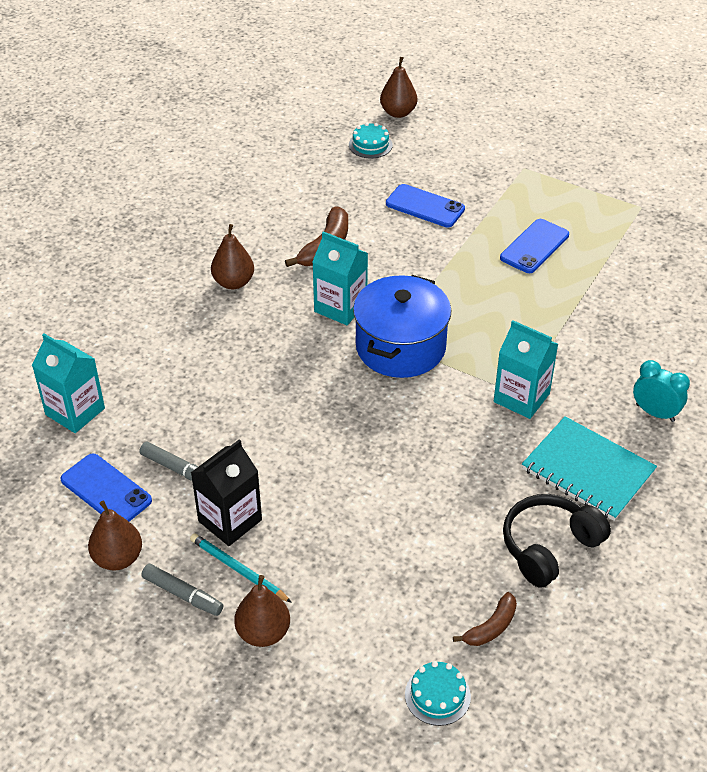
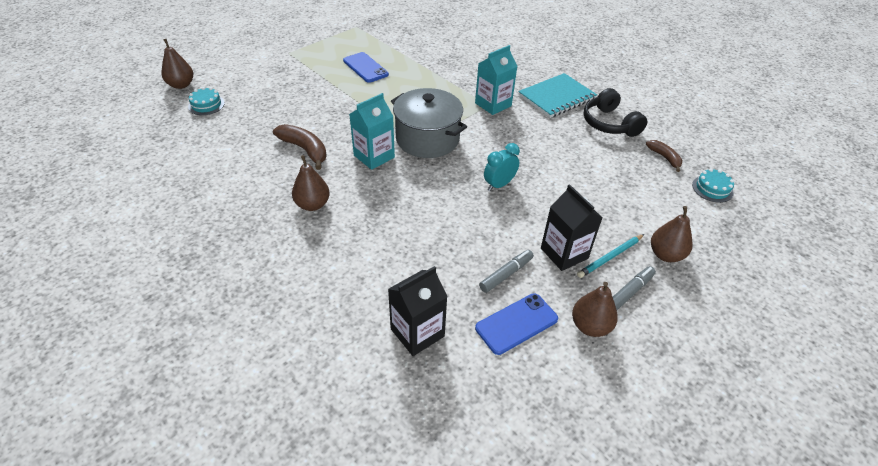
camera: 75 degrees left, 0 degrees up
(75, 411) = (417, 333): turquoise carton -> black carton
(400, 347) = (427, 139): blue pot -> grey pot
(425, 206) = (295, 98): blue phone -> none
(655, 413) = (521, 66): turquoise clock -> turquoise clock (499, 185)

